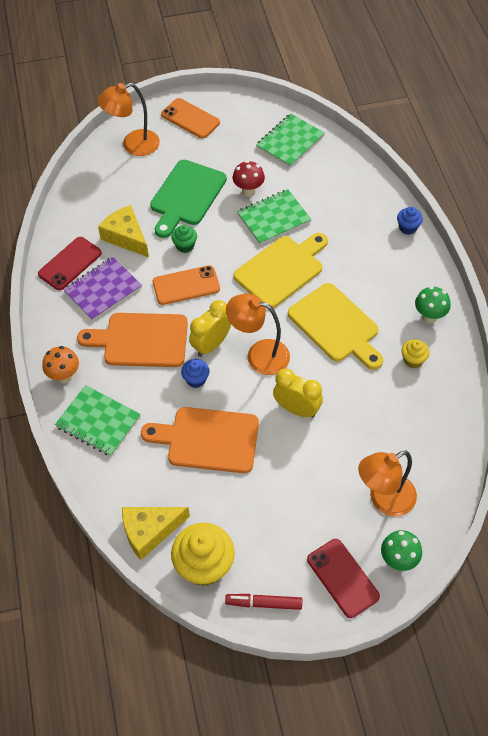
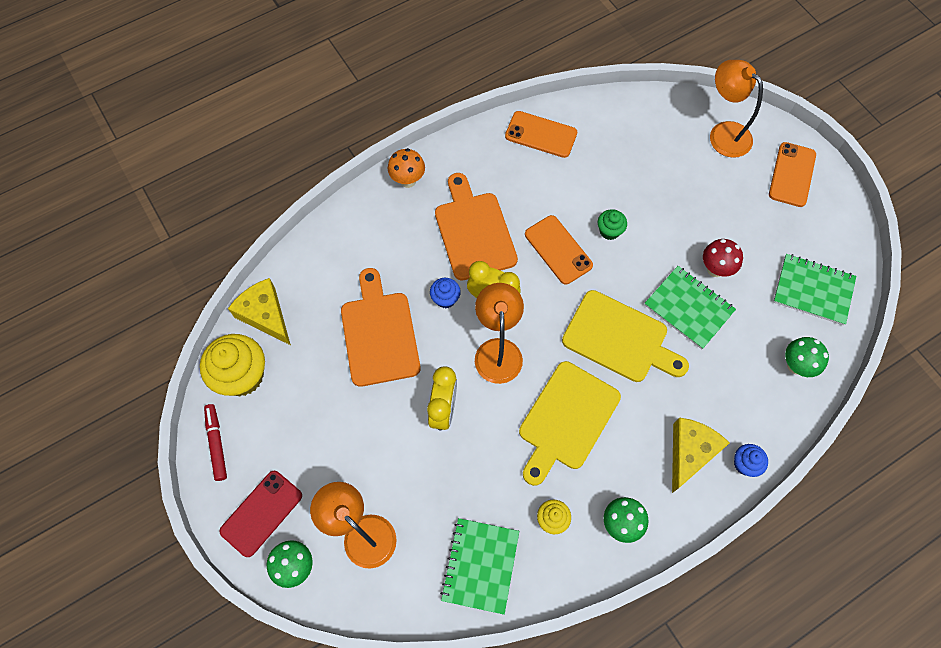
camera: 70 degrees right, 10 degrees up
(70, 263) = (541, 135): red phone -> orange phone
(98, 422) = (368, 228): green notebook -> green notebook (480, 565)
(103, 290) = (521, 175): purple notebook -> none
(126, 237) = (596, 172): yellow cheese -> yellow cheese (690, 453)
(186, 196) = (678, 209): green cutting board -> none
(344, 173) = (796, 366): none -> green mushroom

